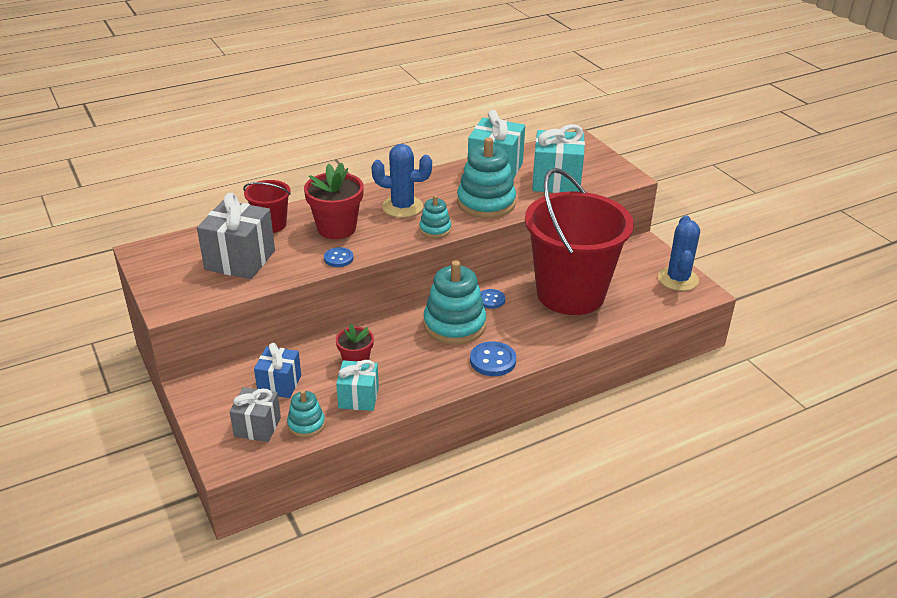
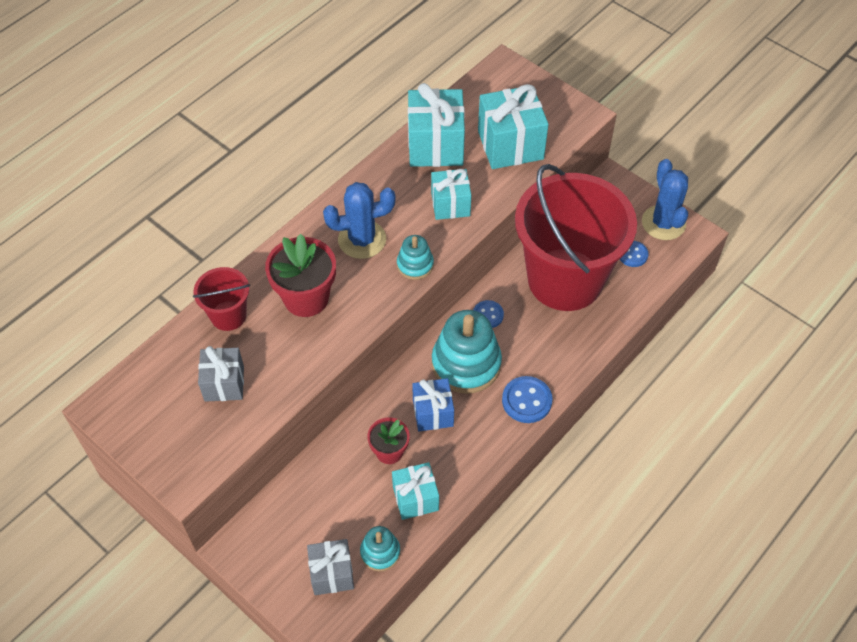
camera: 20 degrees left, 20 degrees up
(240, 260) = (224, 383): grey gift -> grey gift, size x0.62
(279, 384) = (325, 509): blue gift -> blue gift (433, 413)
(338, 258) = (332, 345): blue button -> blue button (632, 254)
(486, 203) = (450, 205): turquoise stacking toy -> turquoise gift

